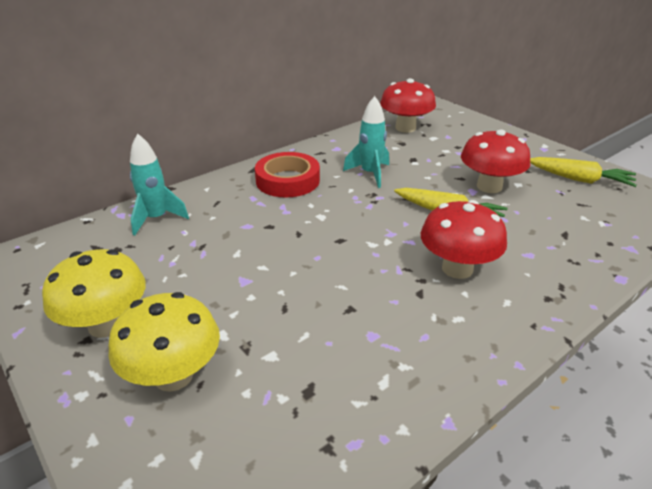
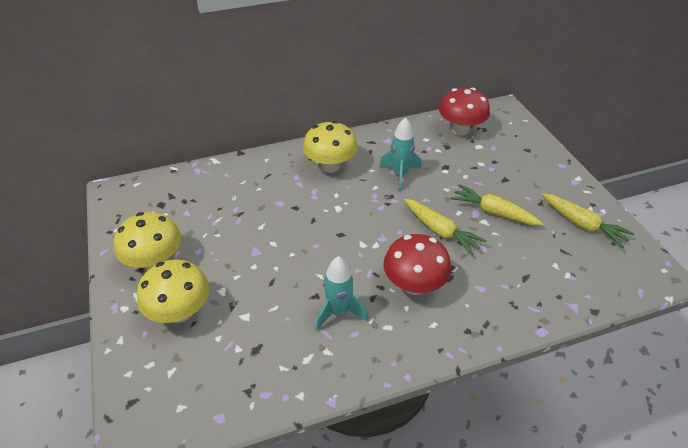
camera: 20 degrees right, 10 degrees up
(156, 219) = (219, 180): turquoise rocket -> turquoise rocket (339, 312)
(287, 180) = (330, 166): red tape -> yellow mushroom
(489, 186) = (493, 212): red mushroom -> yellow carrot

